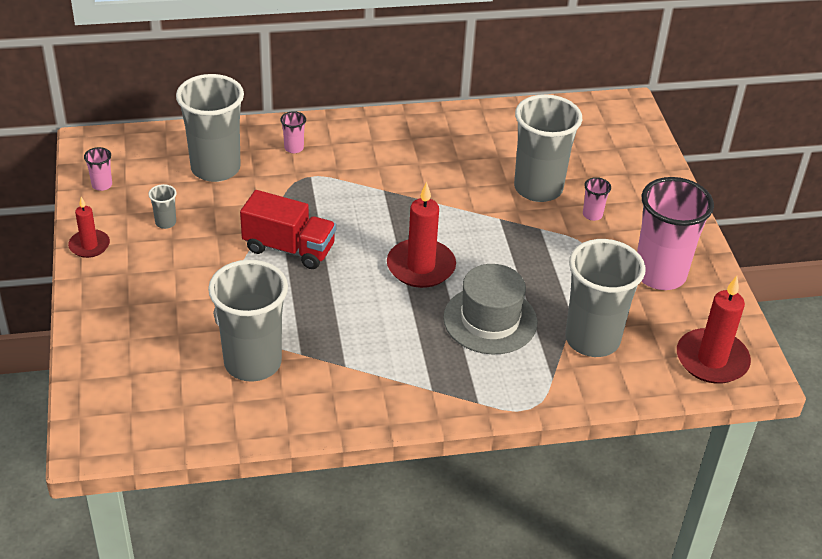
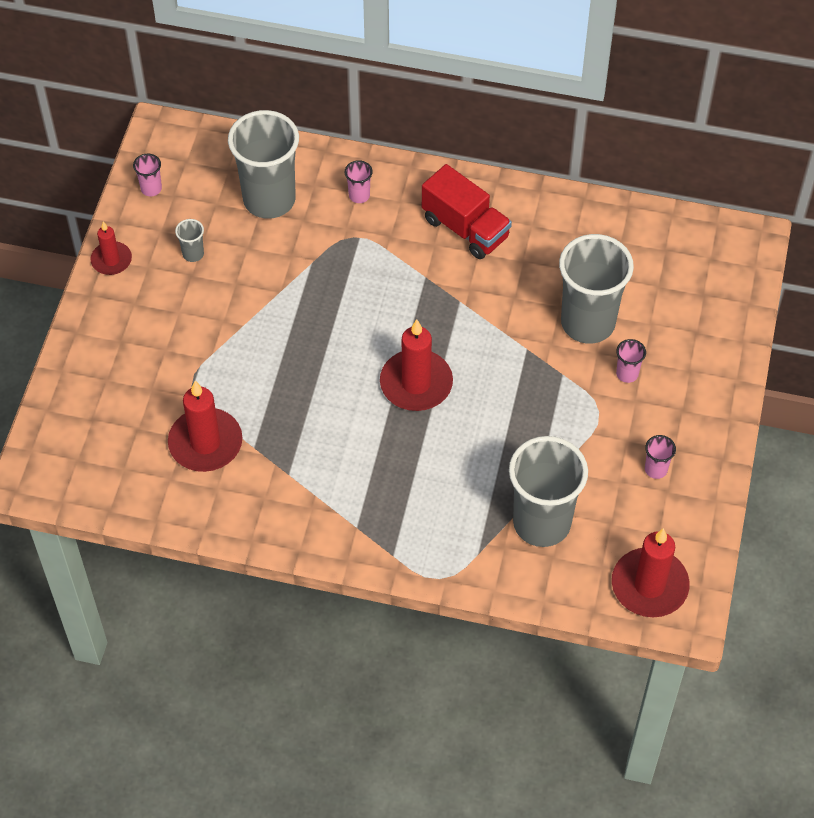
camera: 25 degrees right, 15 degrees up
(252, 363) = (205, 443): grey cup -> red candle
(289, 248) = (297, 321): red truck -> red truck (465, 228)
(490, 320) = (452, 468): grey hat -> none
(660, 274) = (656, 469): pink cup -> pink cup, size x0.40

